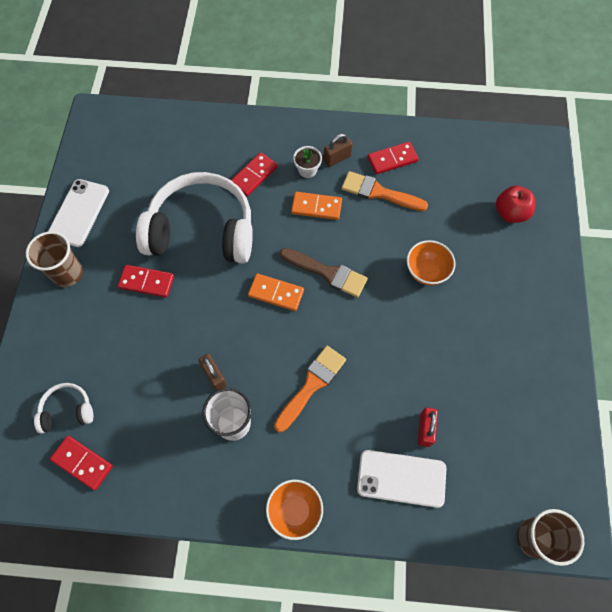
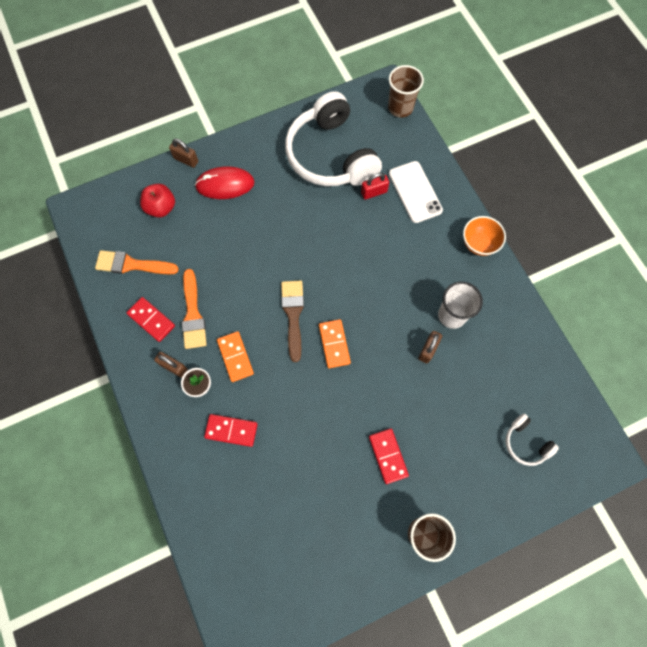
camera: 120 degrees left, 5 degrees up
(79, 213) = (361, 572): white phone -> none
(82, 463) = (550, 403): red domino -> none
(202, 231) = (313, 441): white headphones -> white headphones (331, 155)
(312, 385) = (390, 278): orange brush -> orange brush (132, 264)
(426, 272) = (250, 244): orange bowl -> none
(511, 281) = (225, 184): none -> red mouse
(560, 258) = (186, 160): none -> brown padlock

